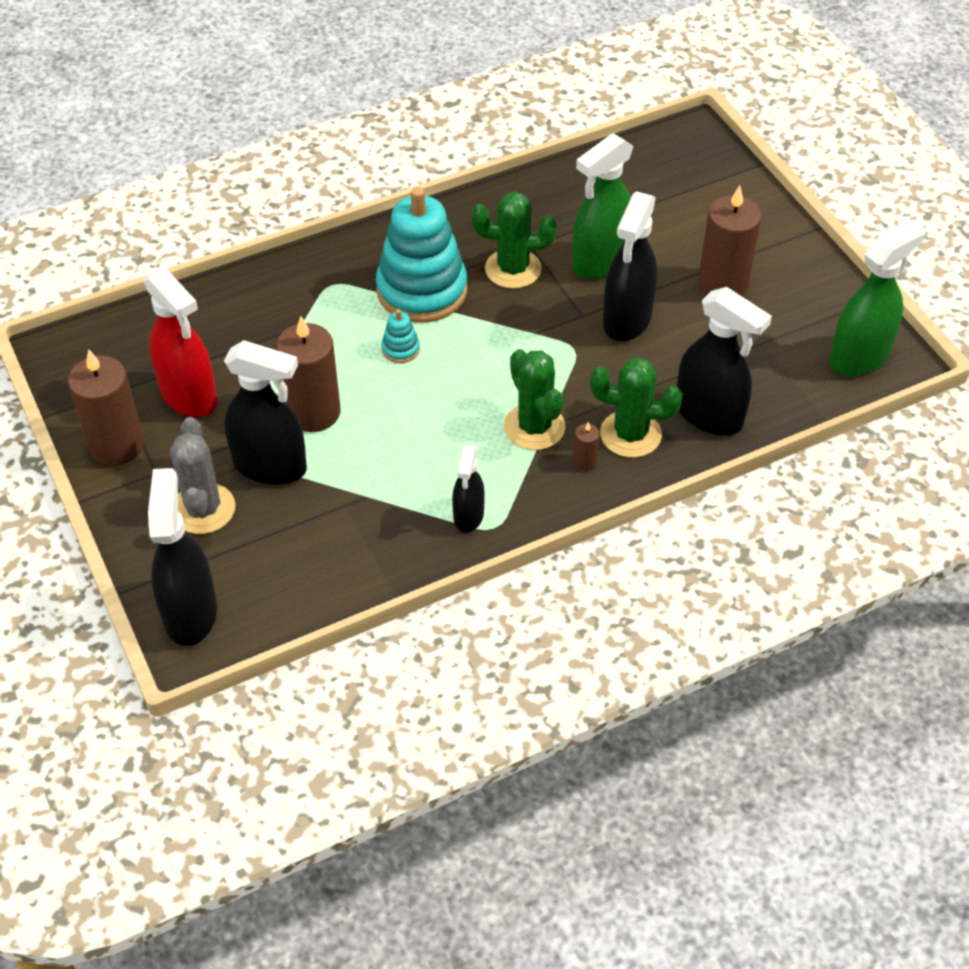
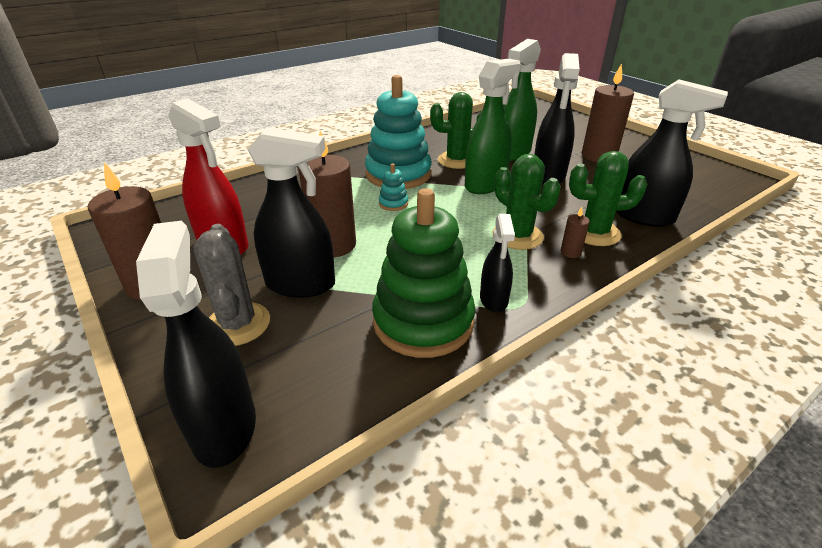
camera: 10 degrees left, 15 degrees down
(386, 532) = (423, 322): none -> green stacking toy
(859, 357) = (717, 179): green spray bottle -> green spray bottle (485, 184)

